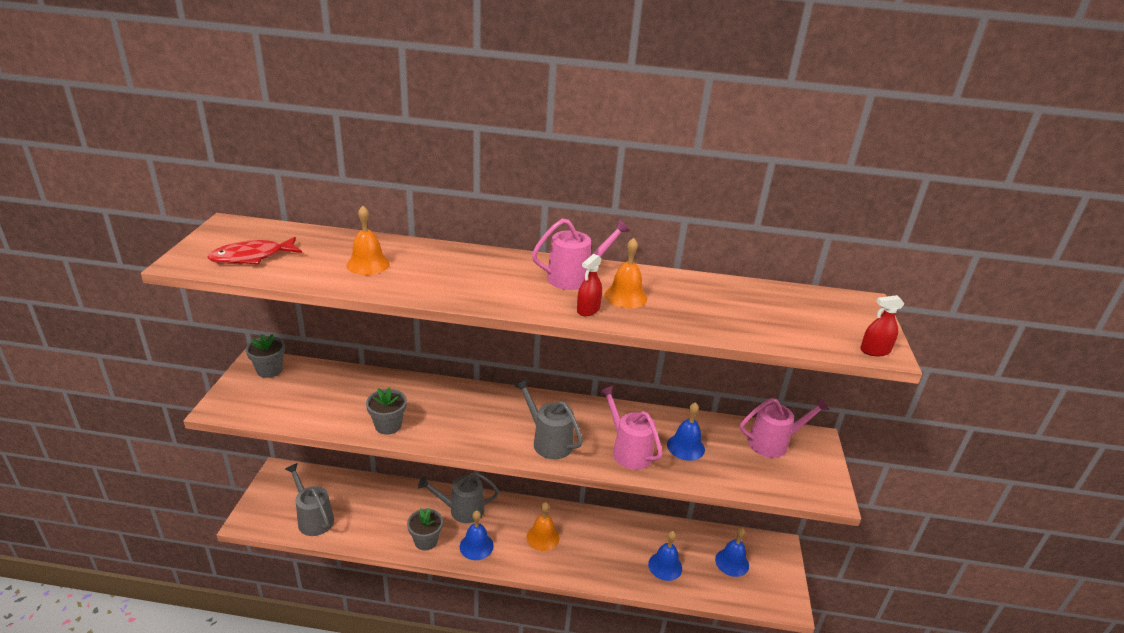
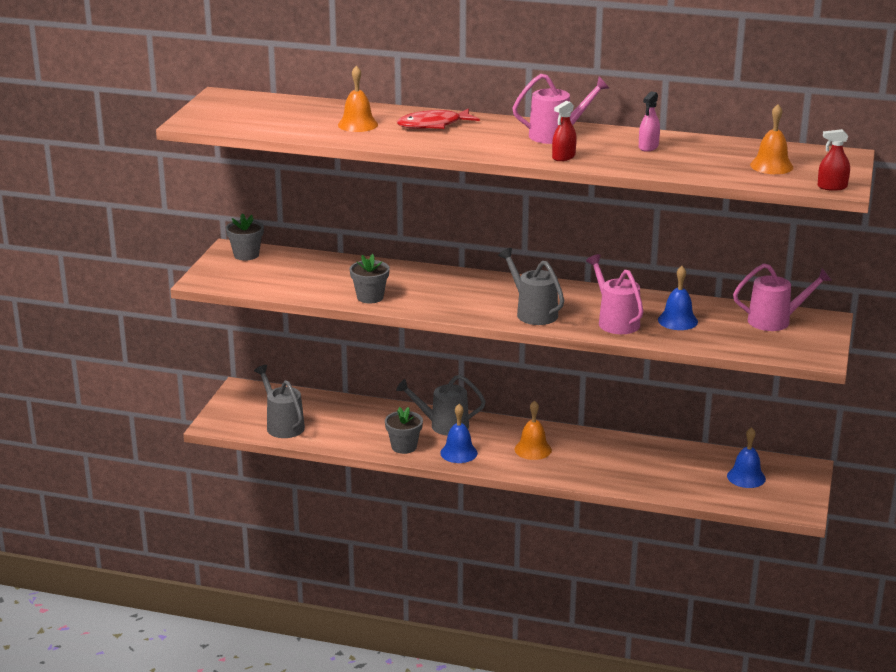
camera: 10 degrees right, 5 degrees down
(252, 257) = (250, 119): red fish -> red fish (433, 125)
(625, 296) = (602, 148): orange bell -> orange bell (771, 166)
(665, 566) = (668, 476): blue bell -> none
(670, 293) = (648, 147): none -> pink spray bottle

